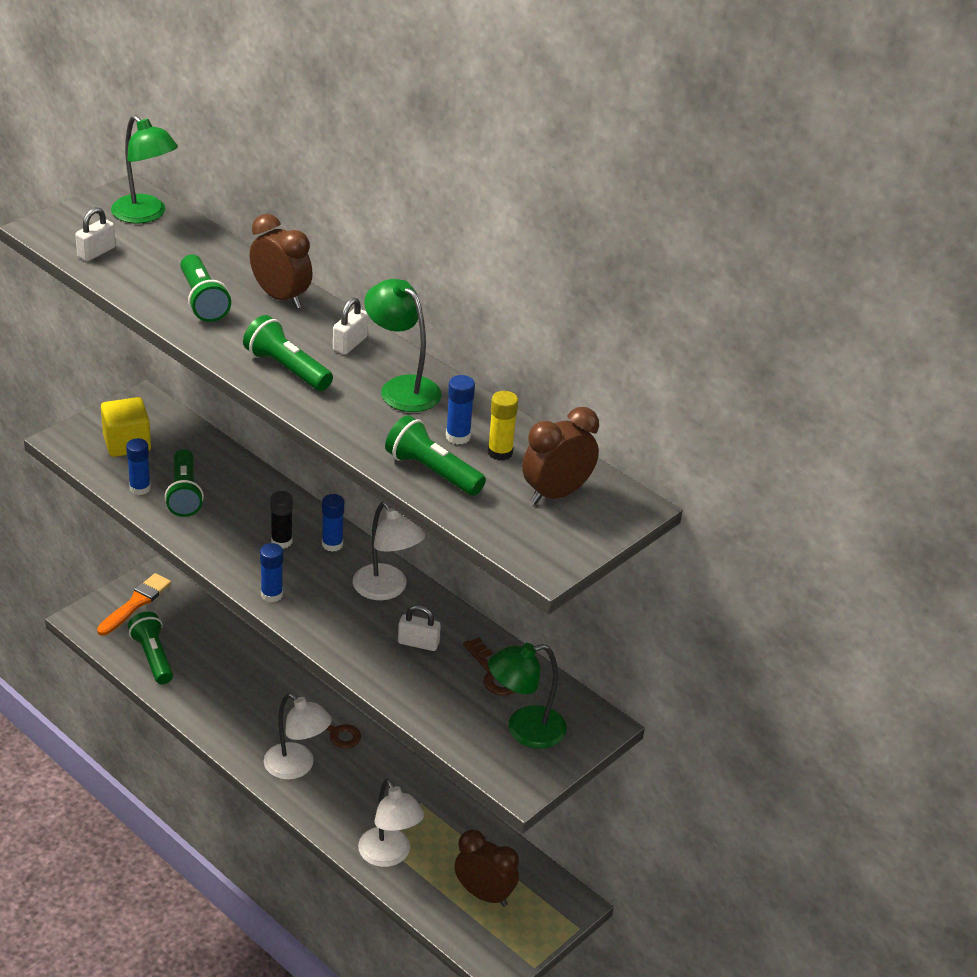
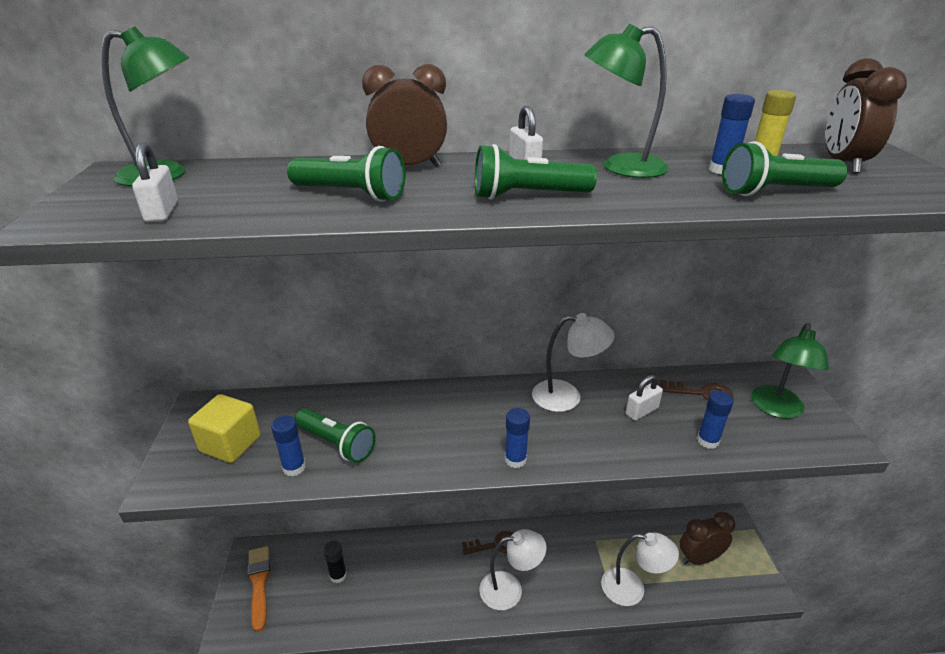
camera: 45 degrees left, 5 degrees down
(153, 657) = (321, 609): green flashlight -> none
(281, 541) = (458, 420): black glue stick -> black glue stick (338, 575)
(332, 544) = (489, 397): blue glue stick -> blue glue stick (708, 441)

